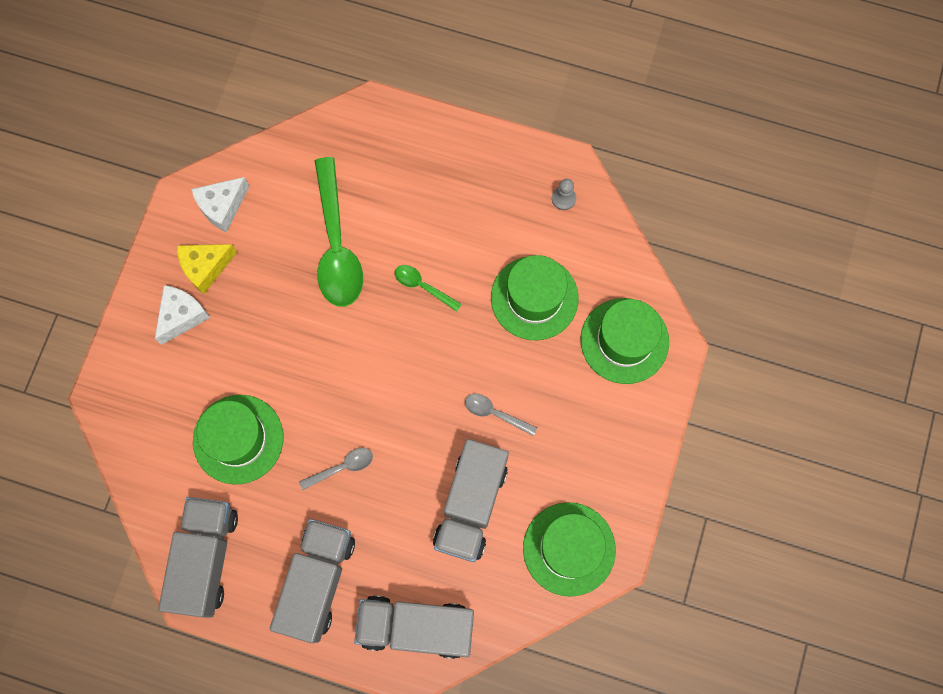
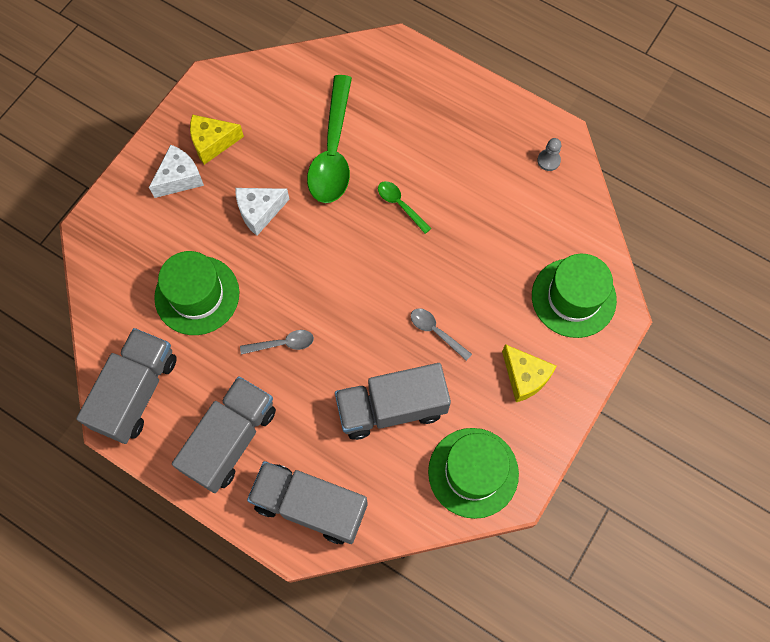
camera: 15 degrees right, 5 degrees down
(222, 207) = (242, 96): white cheese -> white cheese (259, 212)
(471, 505) = (391, 408): grey truck -> grey truck turned 45 degrees clockwise
(534, 298) = (499, 239): green hat -> none
(596, 437) = (525, 377): none -> yellow cheese

